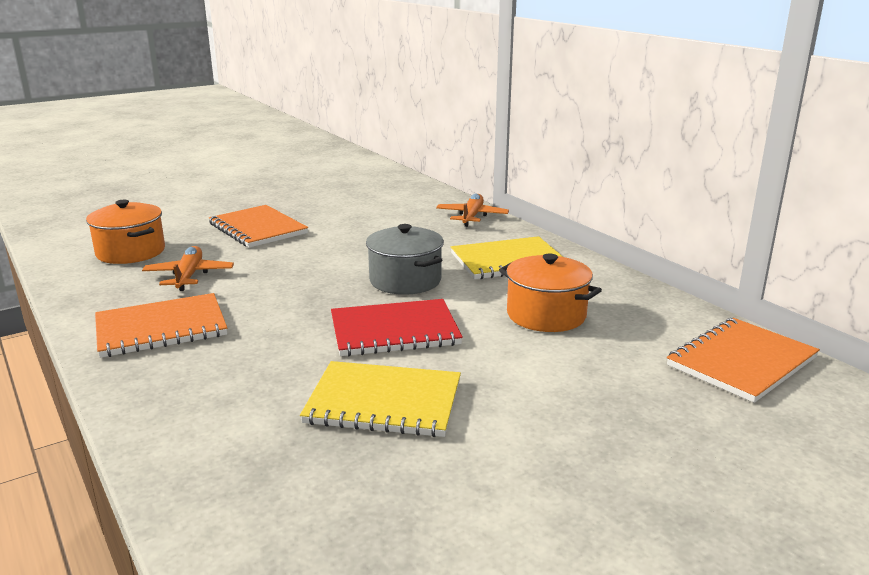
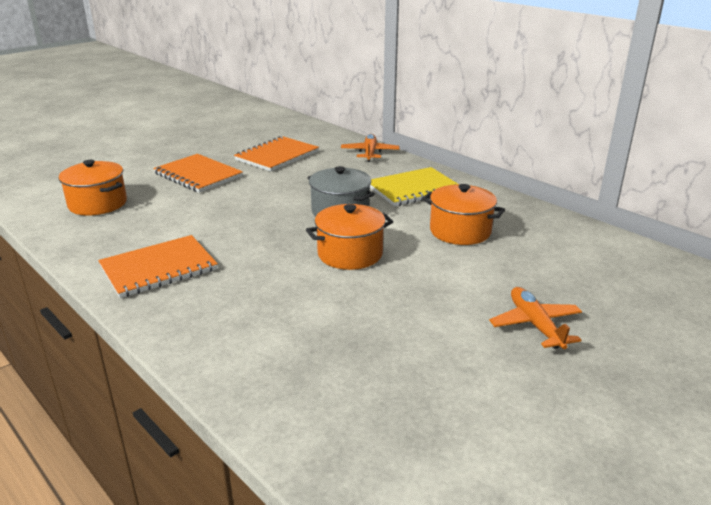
camera: 10 degrees left, 5 degrees up
(189, 276) = (159, 221): orange plane -> orange plane (535, 325)
(384, 402) = (367, 312): yellow notebook -> none
(394, 331) = (350, 254): red notebook -> orange pot
(741, 361) = (612, 255): orange notebook -> orange notebook (277, 156)

